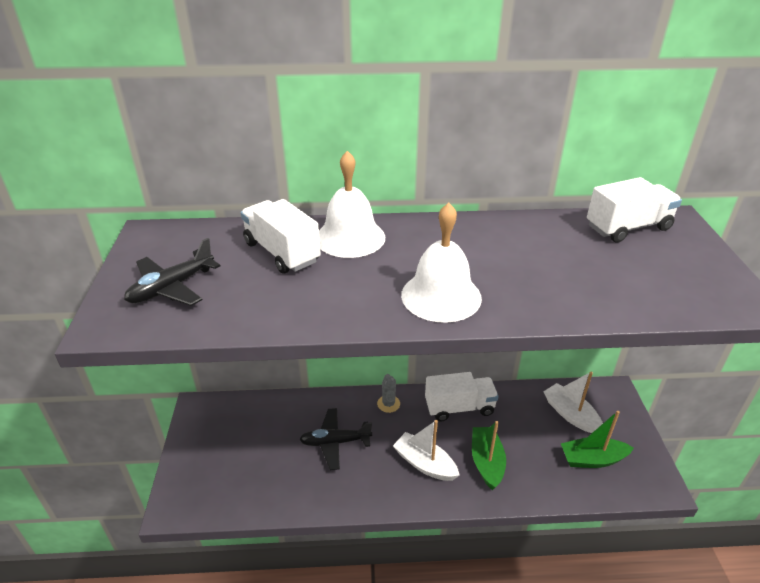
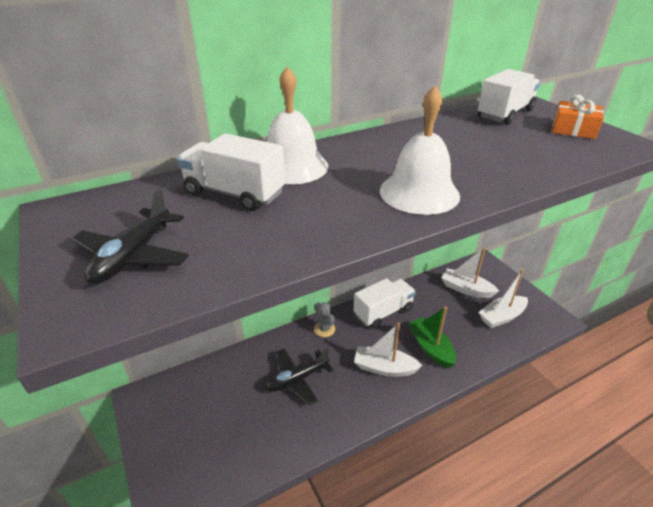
camera: 25 degrees left, 0 degrees up
(592, 459) = (501, 317): green boat -> white boat
(692, 267) = (573, 129): none -> orange gift

